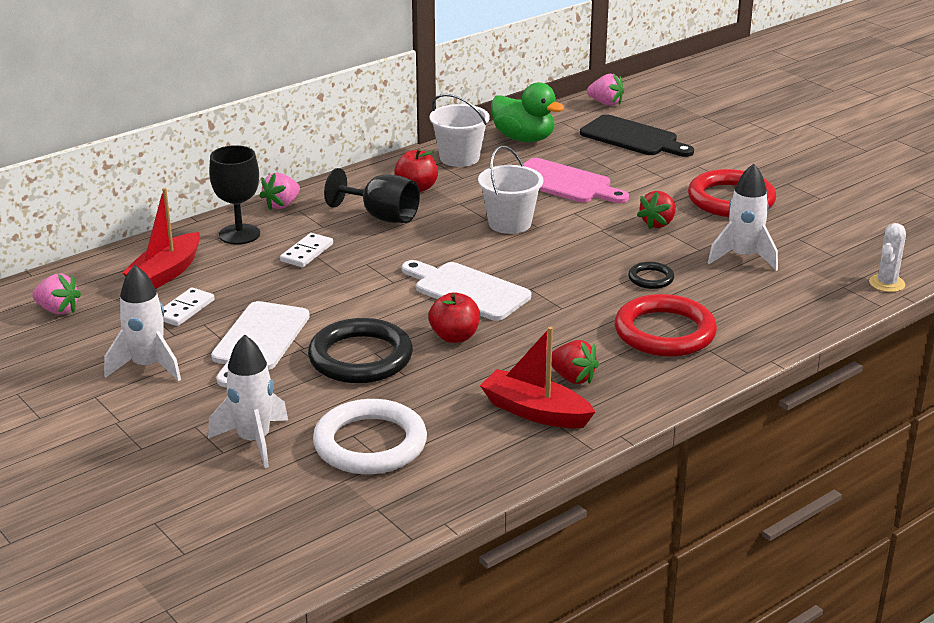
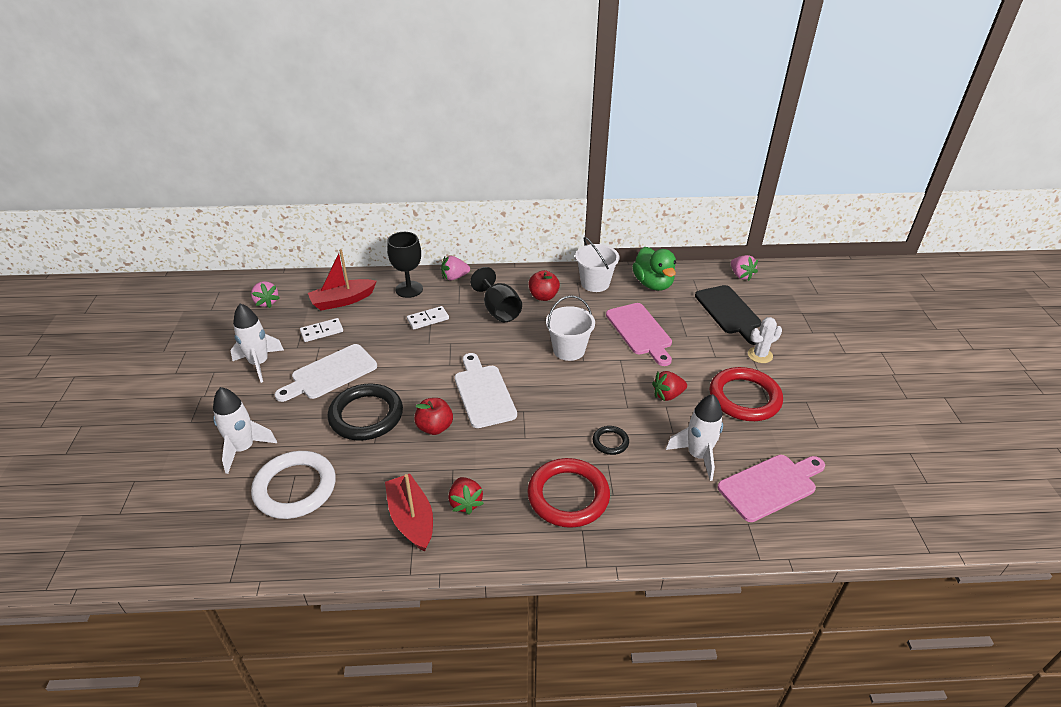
camera: 35 degrees right, 10 degrees up
(830, 254) = (770, 486): none -> pink cutting board
(887, 283) = (788, 539): white cactus -> white cactus (760, 355)

